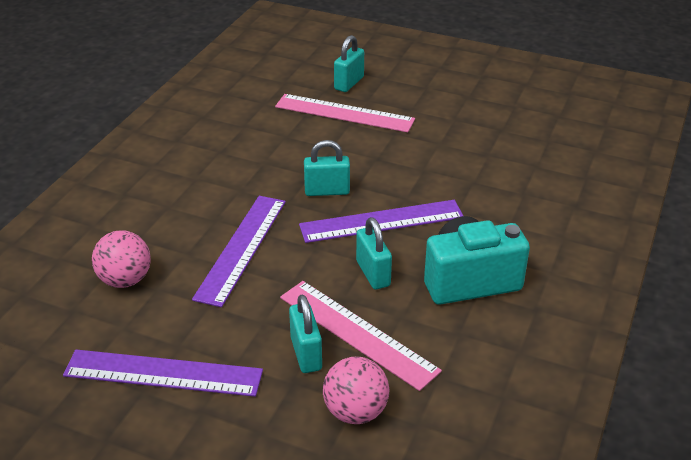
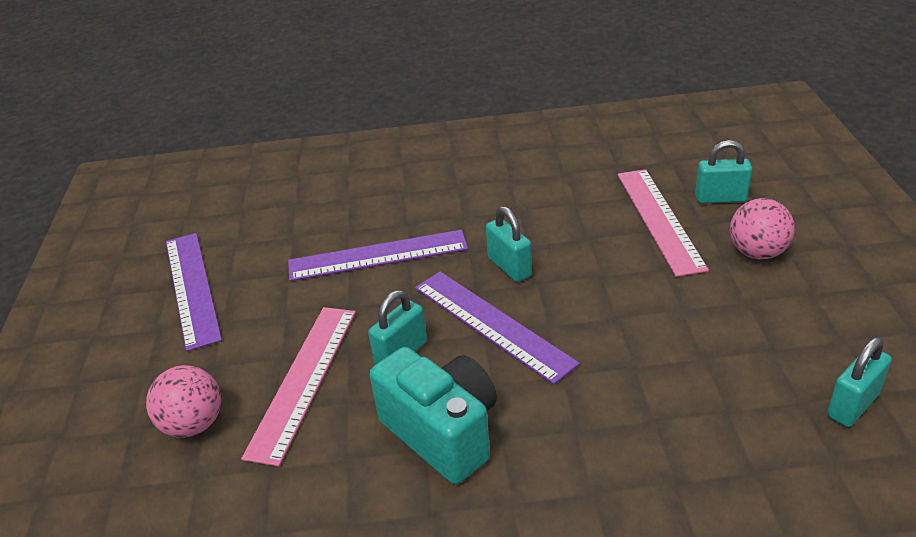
camera: 65 degrees right, 0 degrees up
(125, 280) = (292, 216): pink ball -> pink ball (757, 252)
(306, 354) = (256, 358): turquoise padlock -> turquoise padlock (852, 405)

